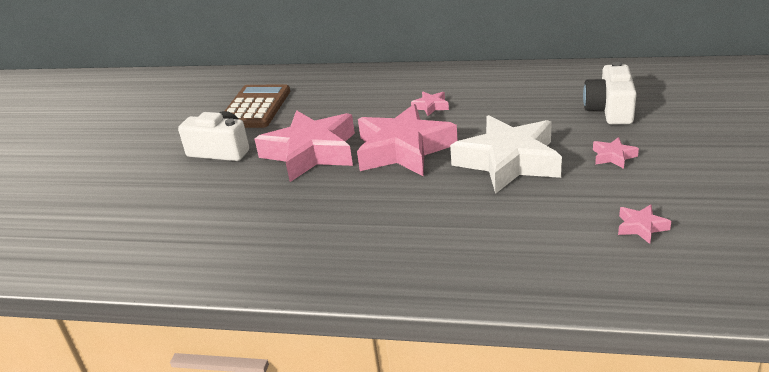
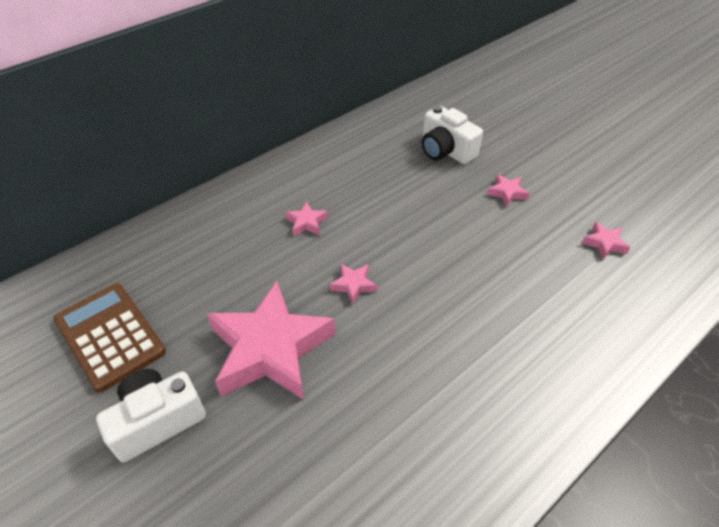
camera: 55 degrees left, 15 degrees up
(403, 149) = (353, 285): pink star -> pink star, size x0.40
(508, 161) = (451, 242): white star -> none

